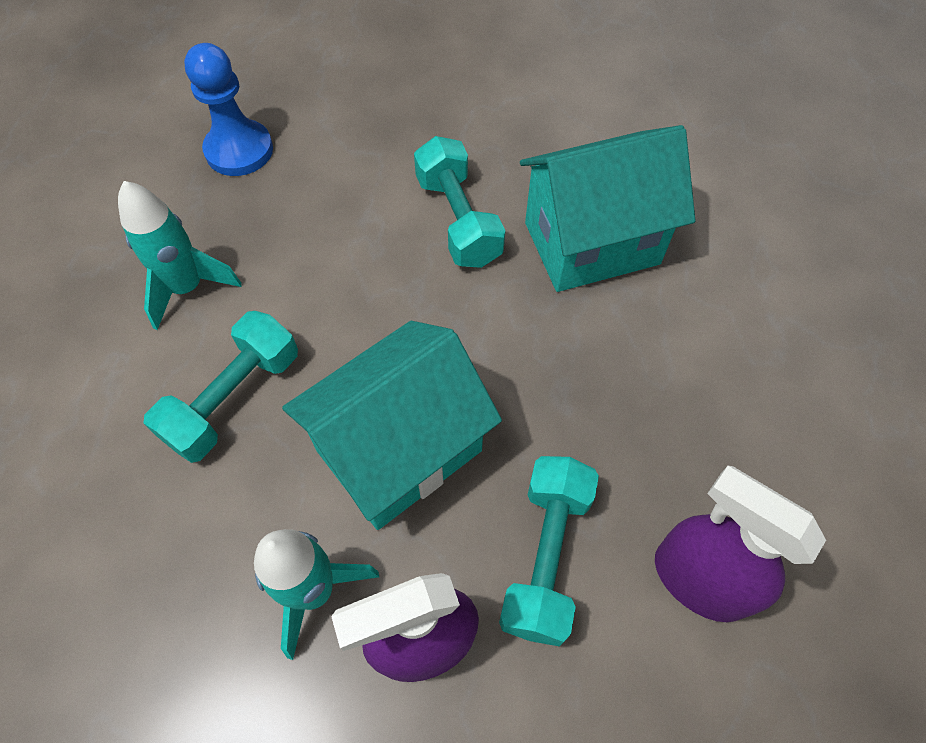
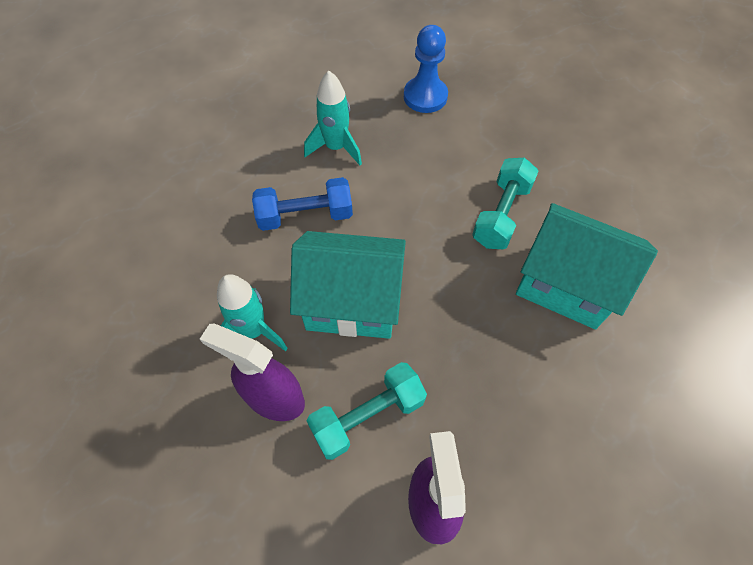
camera: 45 degrees right, 0 degrees up
(234, 399) = (305, 215): turquoise dumbbell -> blue dumbbell

